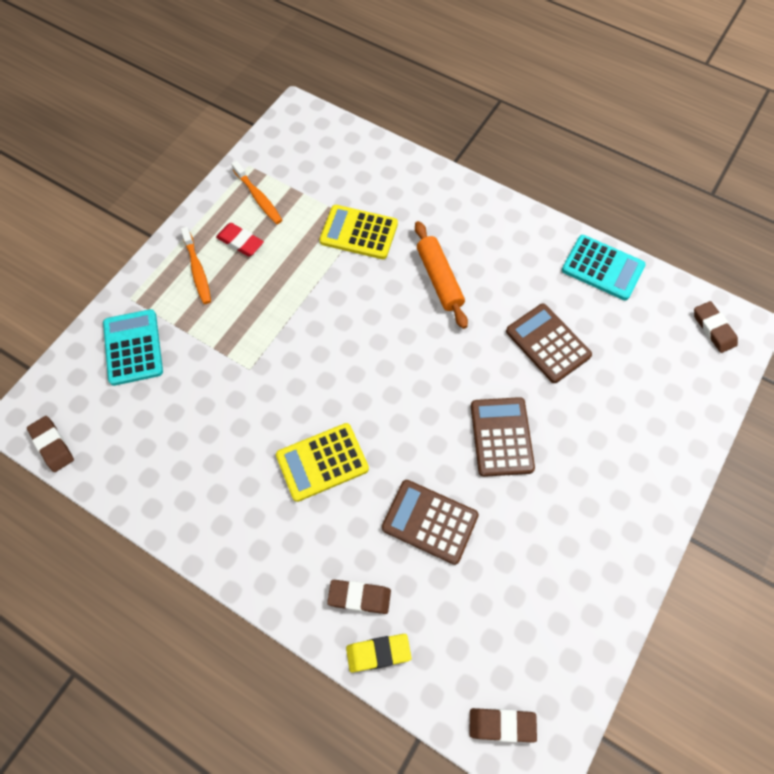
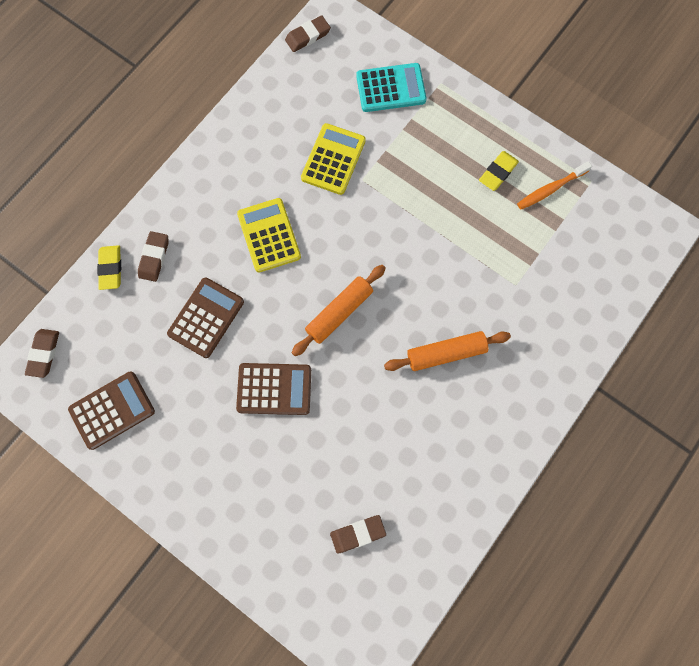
camera: 95 degrees right, 10 degrees up
(197, 270) = (467, 136): orange toothbrush -> none
(240, 242) = (498, 172): red eraser -> yellow eraser
(359, 232) = (505, 281): yellow calculator -> yellow calculator (333, 159)
(408, 379) = (339, 312): none -> orange rolling pin
(548, 343) = (365, 449): brown calculator -> brown calculator (112, 410)
(602, 268) = (450, 524): turquoise calculator -> none
(713, 329) = (368, 629): brown eraser -> brown eraser (358, 534)

